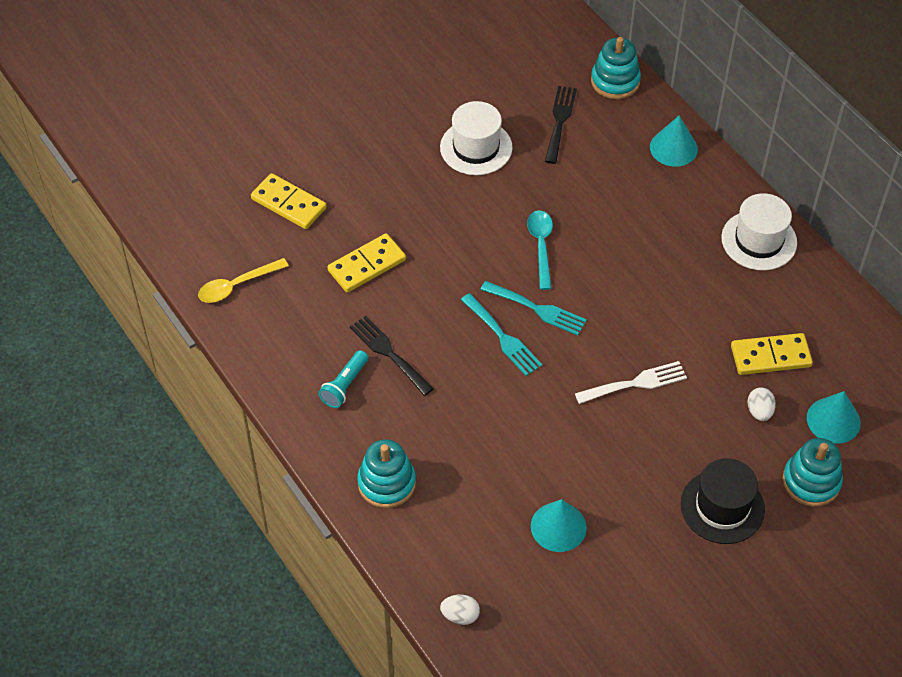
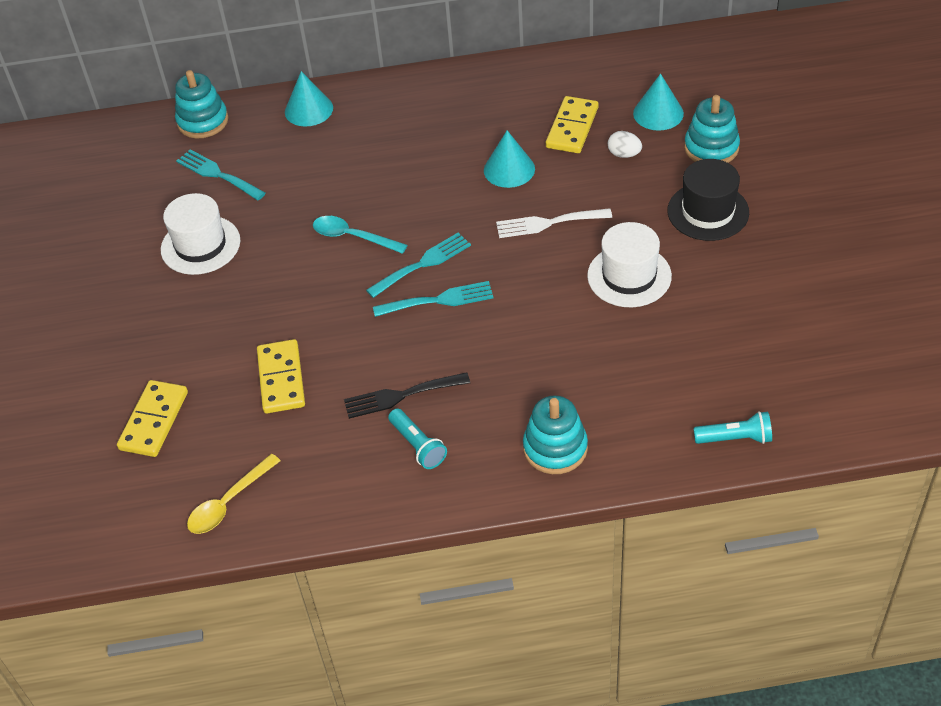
camera: 60 degrees left, 5 degrees down
(236, 286) = (228, 503): yellow spoon -> yellow spoon turned 45 degrees clockwise
(288, 204) = (154, 421): yellow domino -> yellow domino turned 45 degrees counterclockwise
(460, 615) = (735, 438): white egg -> turquoise flashlight
(558, 526) = (672, 330): turquoise cone -> turquoise cone (509, 169)
(560, 121) = (217, 174): black fork -> turquoise fork
(636, 383) = (548, 223): white fork -> white fork turned 105 degrees counterclockwise
(759, 240) = (447, 92): white hat -> white hat (629, 276)

